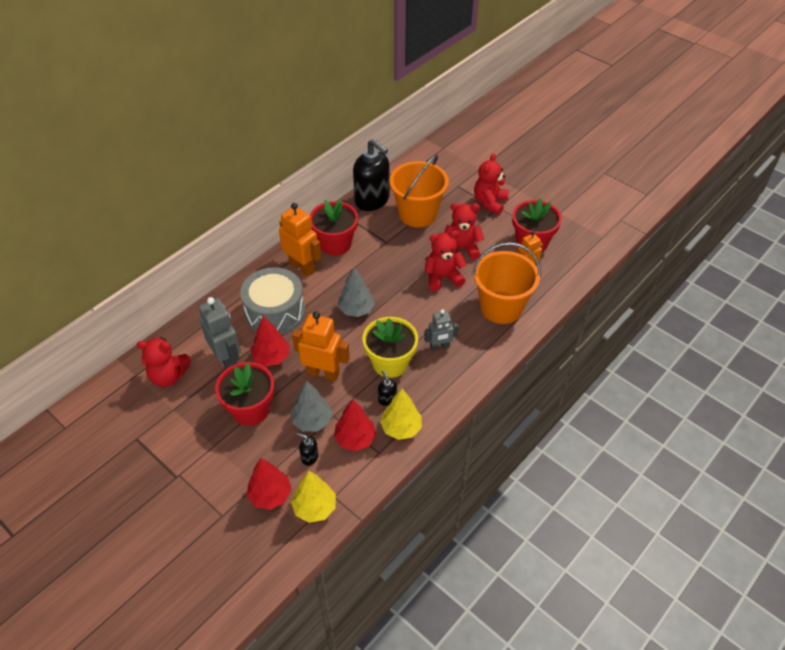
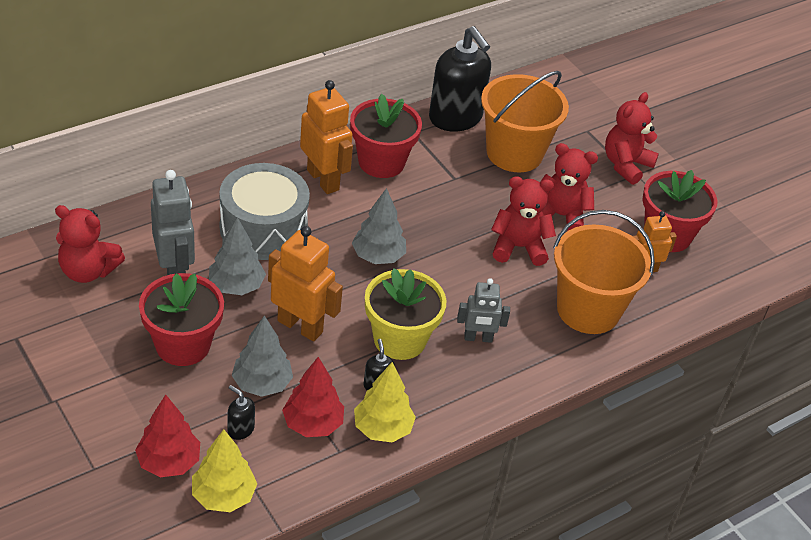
camera: 10 degrees right, 5 degrees down
(271, 357) = (236, 286): red tree -> grey tree

